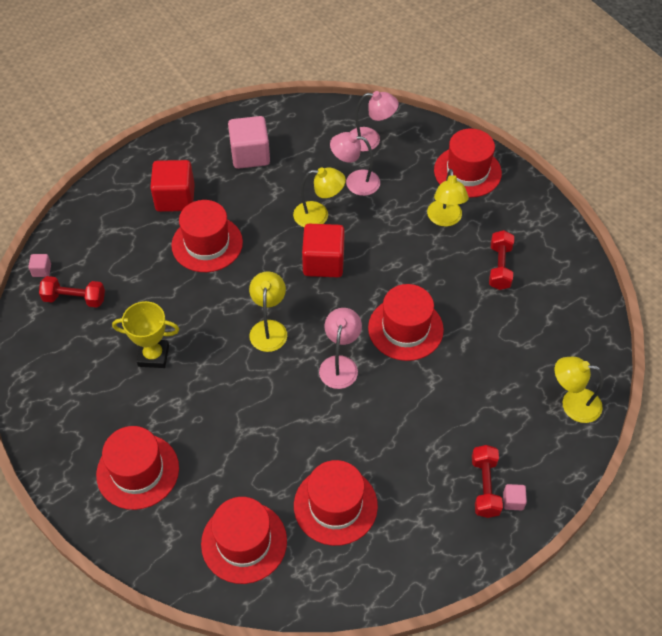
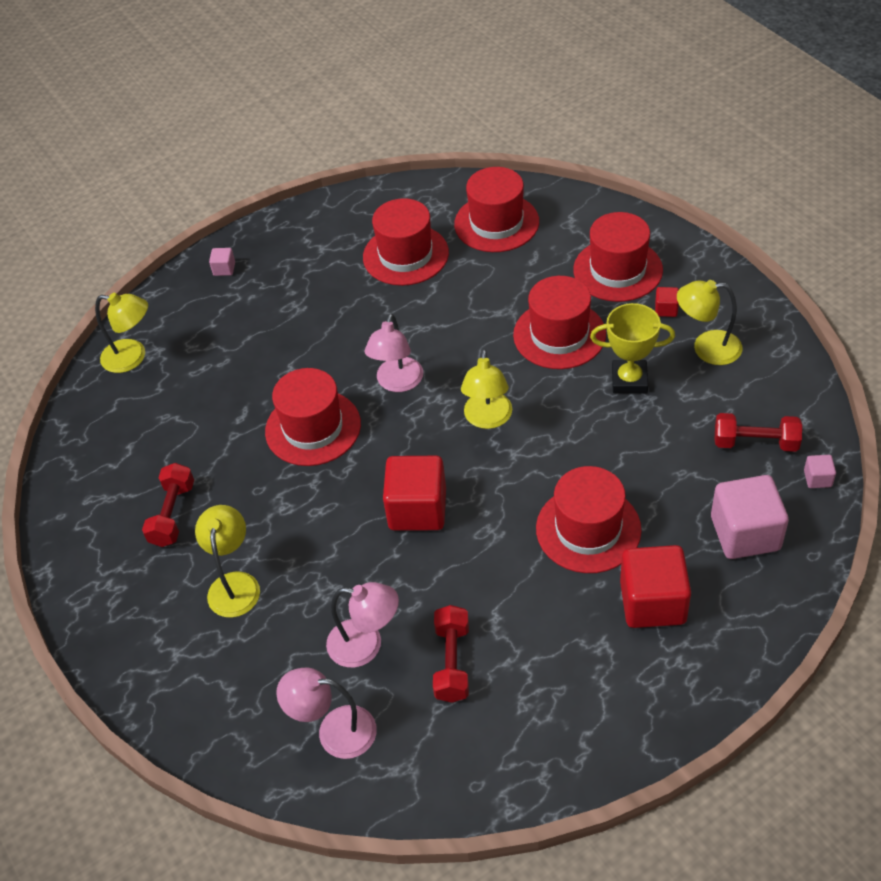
camera: 175 degrees left, 5 degrees down
(106, 423) = (666, 309): none -> red cube
(250, 155) = (542, 691): pink cube -> pink cube (745, 533)
(318, 215) = (424, 582): yellow lamp -> yellow lamp (706, 348)
(467, 172) = (182, 671): red hat -> red hat (559, 335)
(485, 487) = (250, 278): red dumbbell -> red dumbbell (452, 662)

